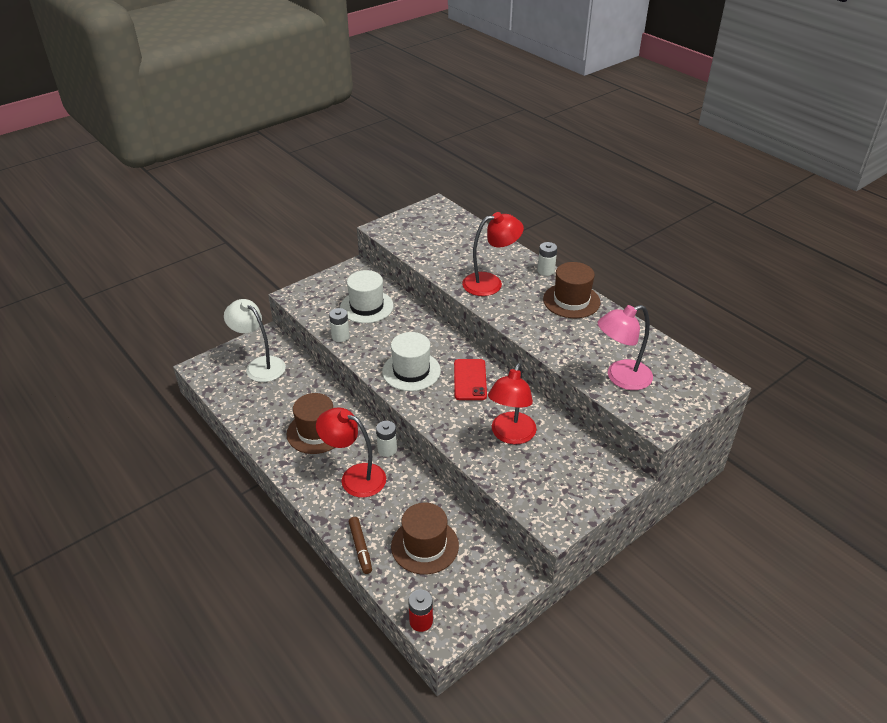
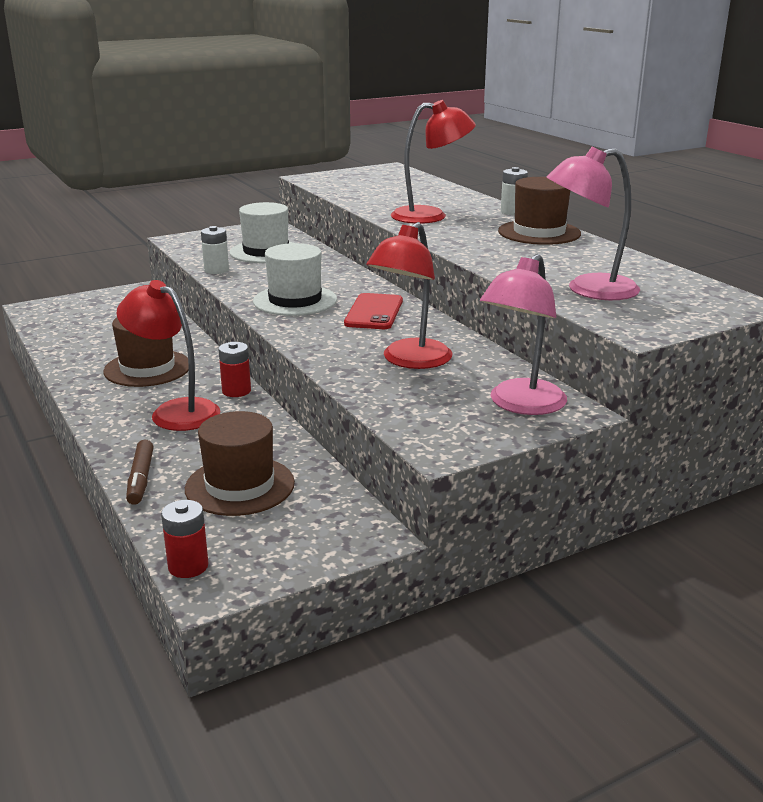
camera: 10 degrees right, 15 degrees down
(260, 365) = (111, 311): white lamp -> none
(387, 449) = (236, 391): white battery -> red battery
(591, 475) = (520, 405): none -> pink lamp

